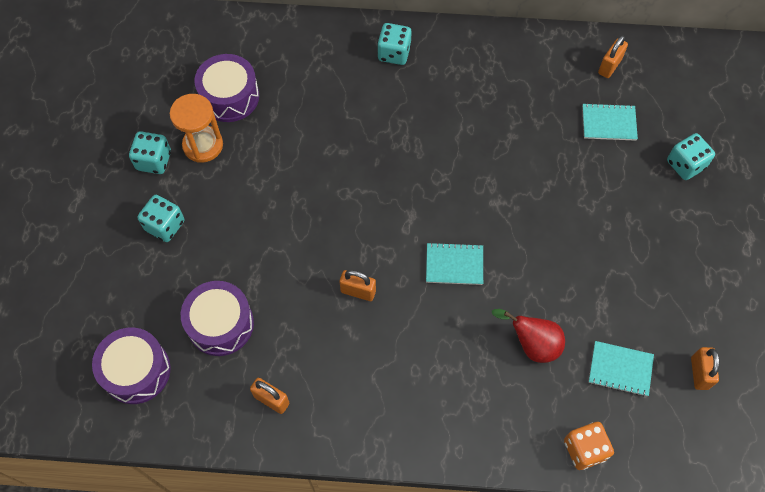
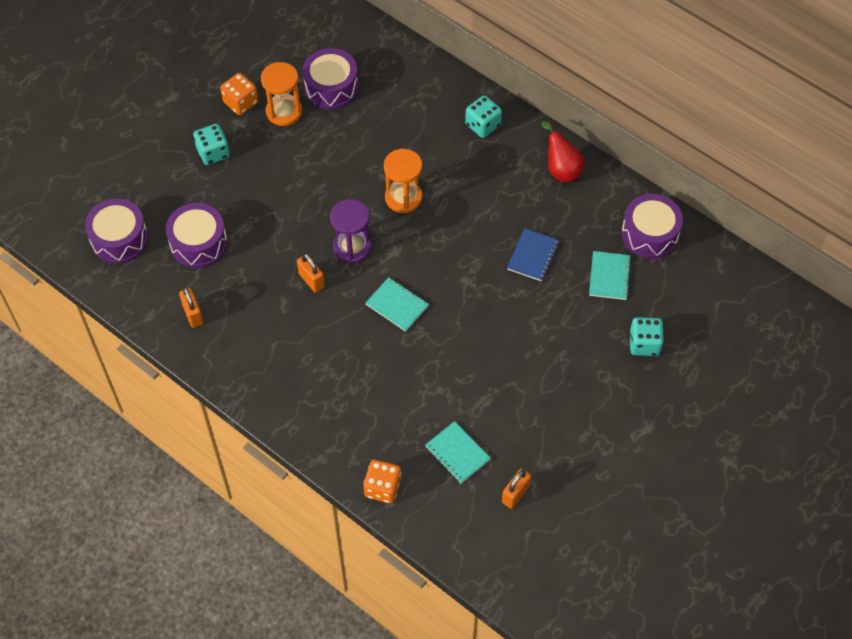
camera: 35 degrees right, 5 degrees down
(154, 161) = (241, 102): turquoise dice -> orange dice
(370, 236) = (352, 247): none -> purple hourglass
(378, 160) = (403, 197): none -> orange hourglass
(532, 144) = (532, 256): none -> blue notebook
(532, 344) = (407, 395): red pear -> red pear (561, 169)
(609, 66) = (649, 234): orange padlock -> purple drum
(609, 123) = (609, 276): turquoise notebook -> turquoise notebook turned 60 degrees clockwise

